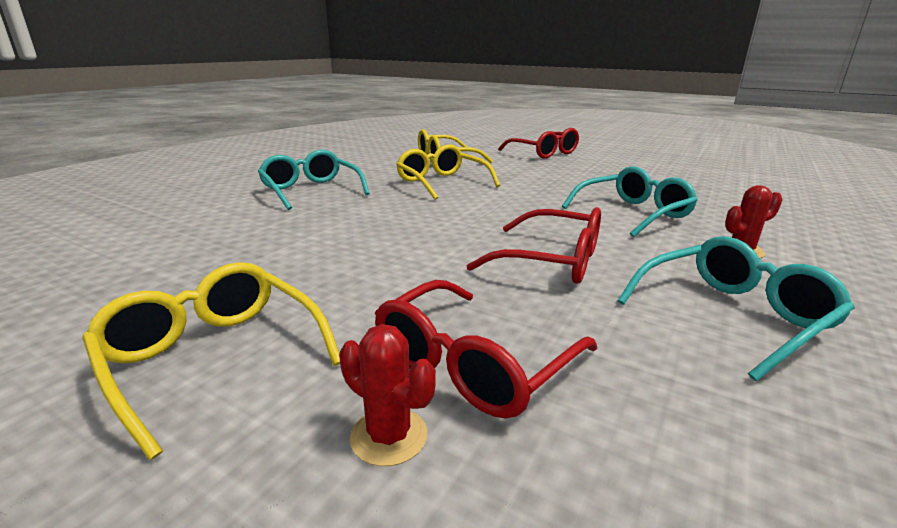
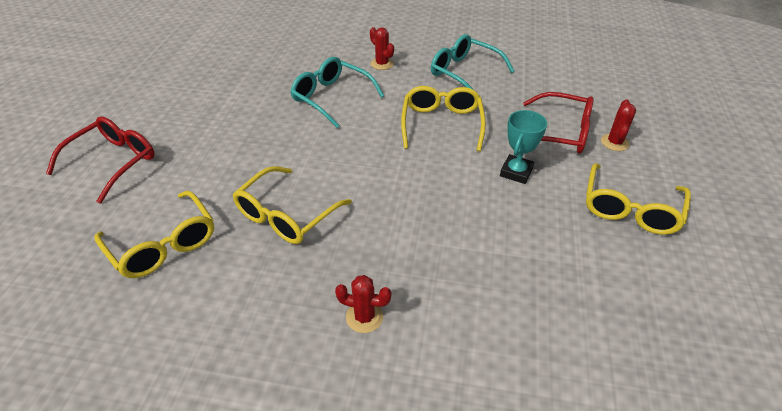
camera: 110 degrees left, 20 degrees up
(311, 191) = (364, 317): turquoise glasses -> red cactus
(403, 285) = (516, 172): none -> turquoise trophy
(552, 261) = (442, 124): red glasses -> yellow glasses

